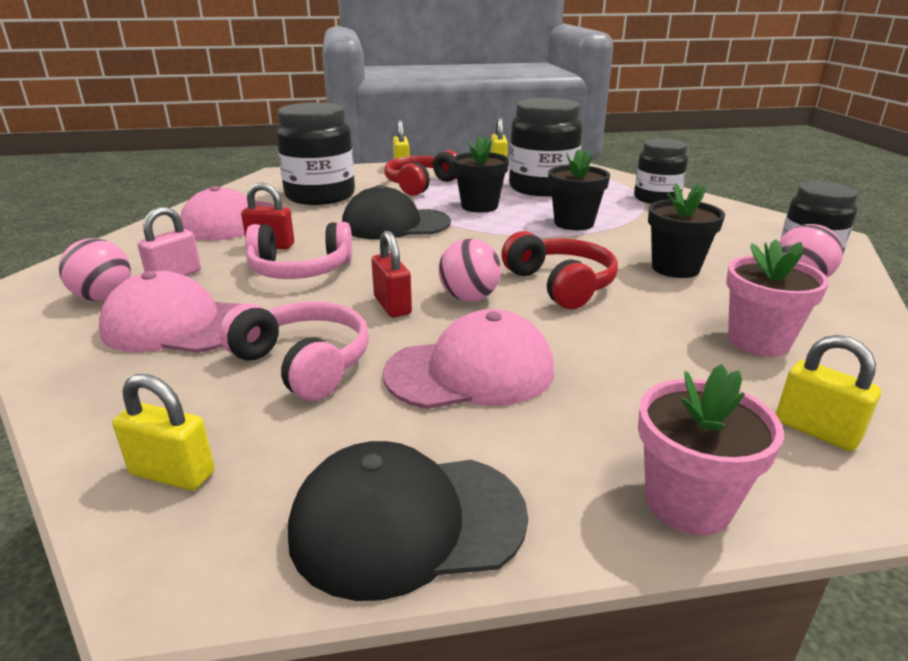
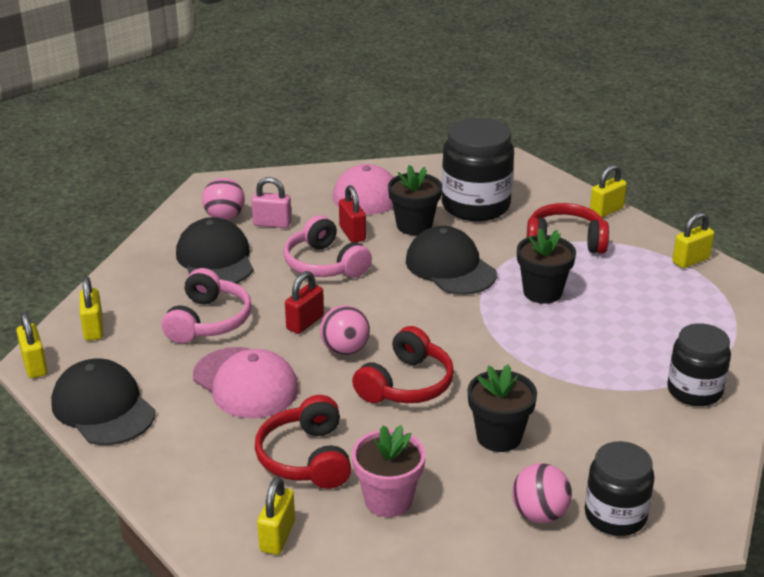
camera: 60 degrees right, 5 degrees up
(178, 325) = (215, 259): pink cap -> black cap
(178, 587) = (35, 365): none -> yellow padlock
(542, 188) = (641, 310): black jar -> none
(574, 223) = (555, 356): black flower pot -> black flower pot (414, 225)
(657, 369) = (306, 458): none -> red headphones
(688, 503) = (171, 493): pink flower pot -> none

